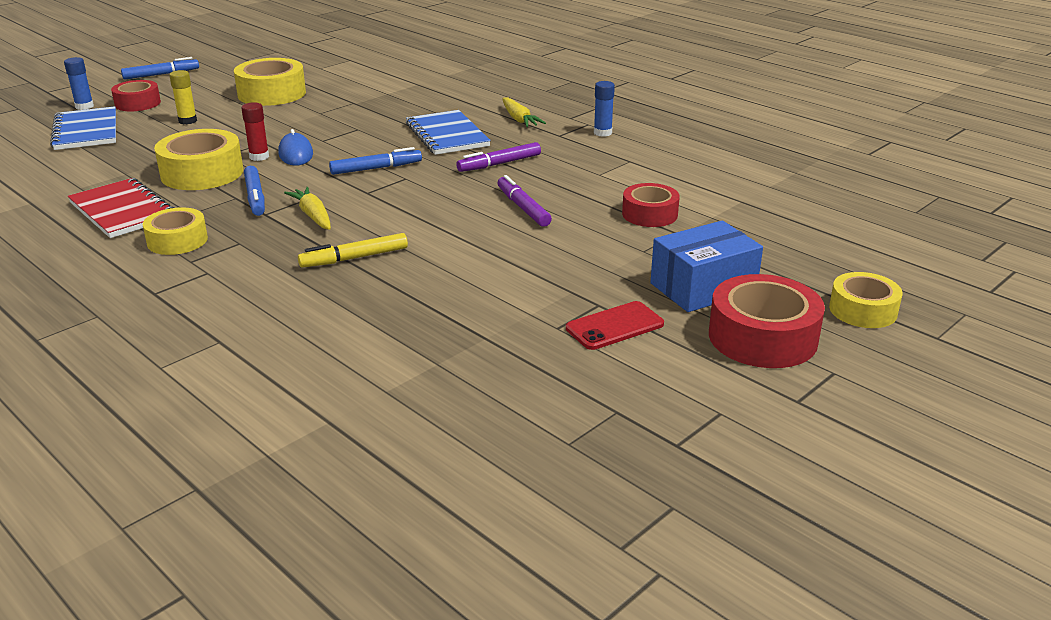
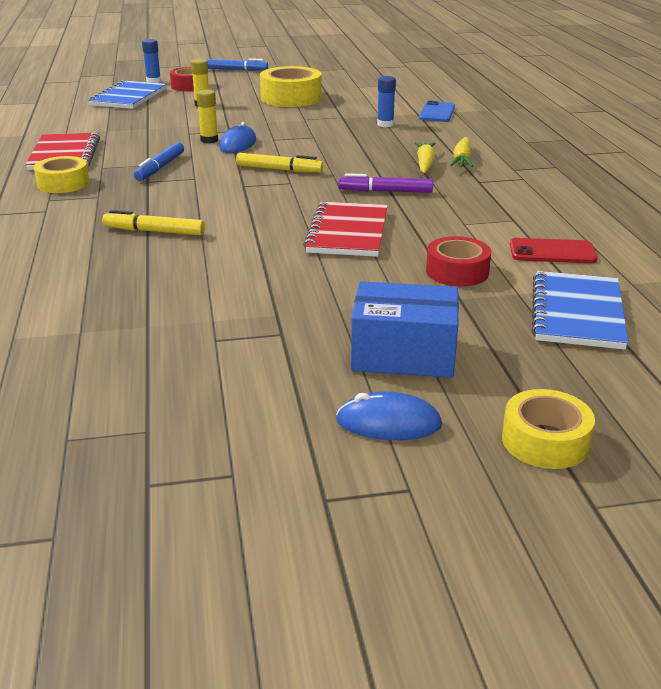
camera: 35 degrees right, 0 degrees up
(202, 173) = (153, 142): yellow tape -> none
(259, 157) = (209, 140): red glue stick -> yellow glue stick
(313, 216) = (177, 192): yellow carrot -> yellow carrot (425, 164)
(376, 168) = (279, 169): blue marker -> yellow marker
(433, 79) = (437, 112): none -> blue phone
(447, 135) = (377, 158): blue notebook -> blue notebook (577, 313)
(523, 208) = (348, 232): purple marker -> red notebook
(602, 133) = (525, 189): blue glue stick -> blue glue stick (385, 124)
(614, 326) = (265, 357): red phone -> red phone (552, 252)
(762, 337) = (388, 423): red tape -> blue mouse

